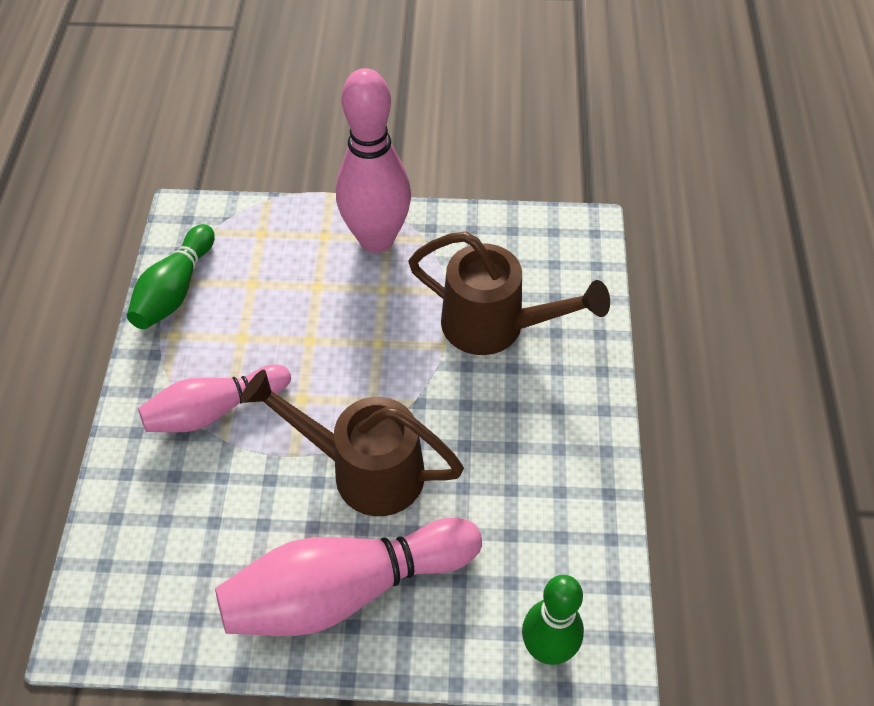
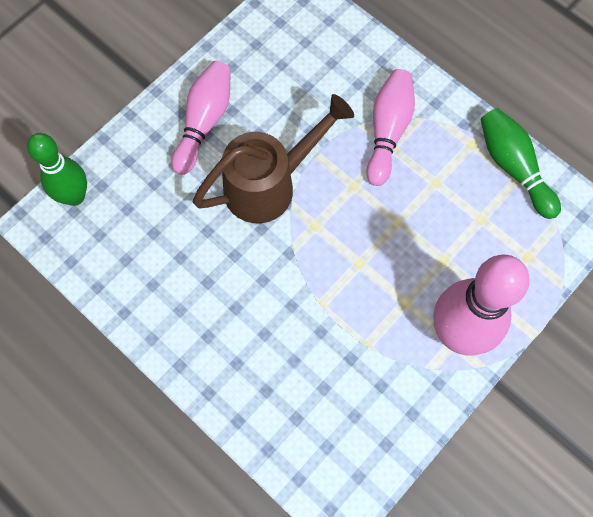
camera: 130 degrees right, 15 degrees up
(345, 590) = (204, 122): pink bowling pin -> pink bowling pin, size x0.64
(495, 326) = (307, 352): brown watering can -> none

